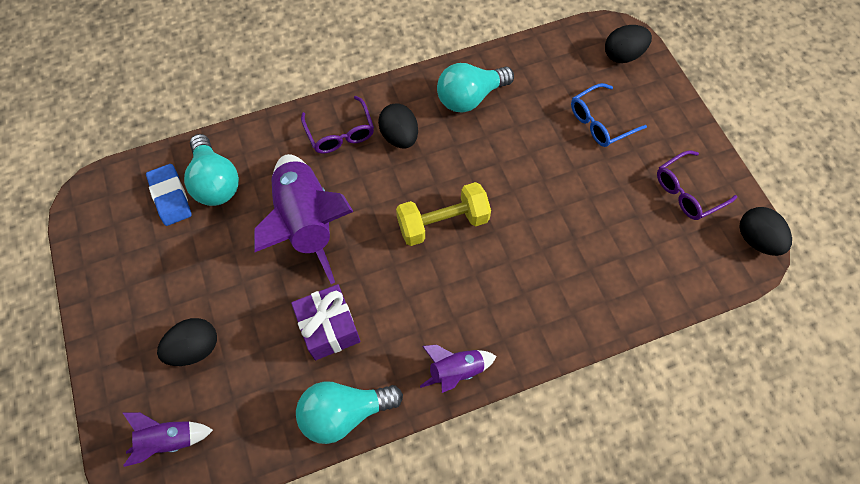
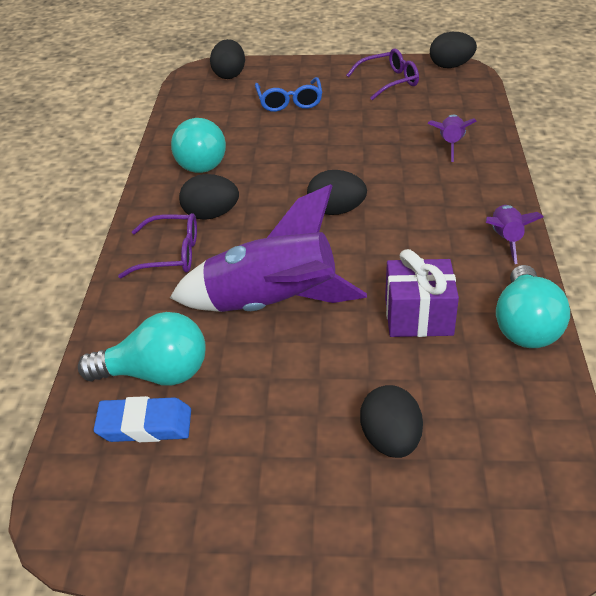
camera: 65 degrees left, 25 degrees down
(169, 439) = (511, 492): purple rocket -> purple rocket (450, 145)
(443, 223) = (336, 211): yellow dumbbell -> black egg
(687, 192) = (389, 81): purple glasses -> purple glasses turned 105 degrees counterclockwise

